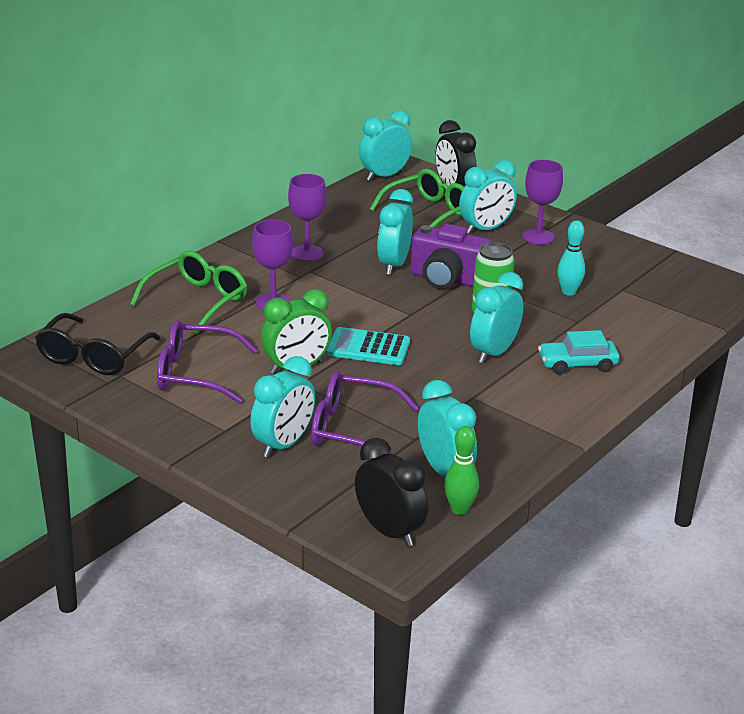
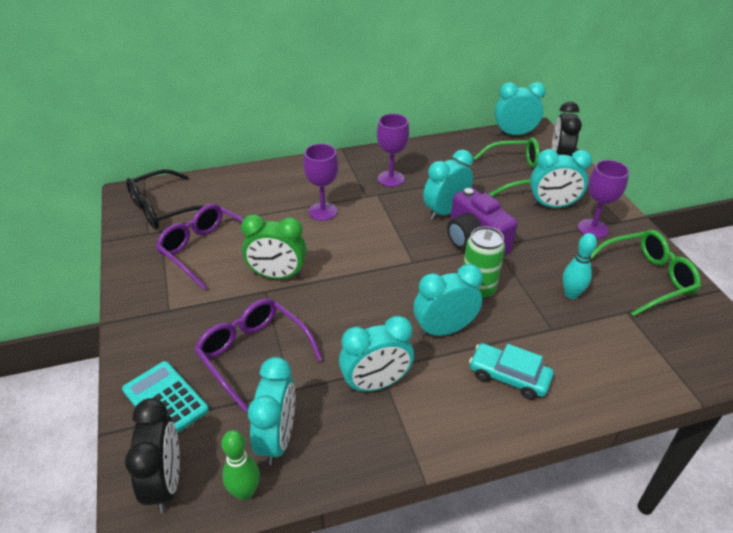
camera: 35 degrees right, 10 degrees up
(197, 300) = (276, 190): green glasses -> green glasses (646, 278)
(283, 444) = (191, 344): turquoise clock -> turquoise clock (375, 384)
(368, 348) = (348, 280): turquoise calculator -> turquoise calculator (165, 400)

